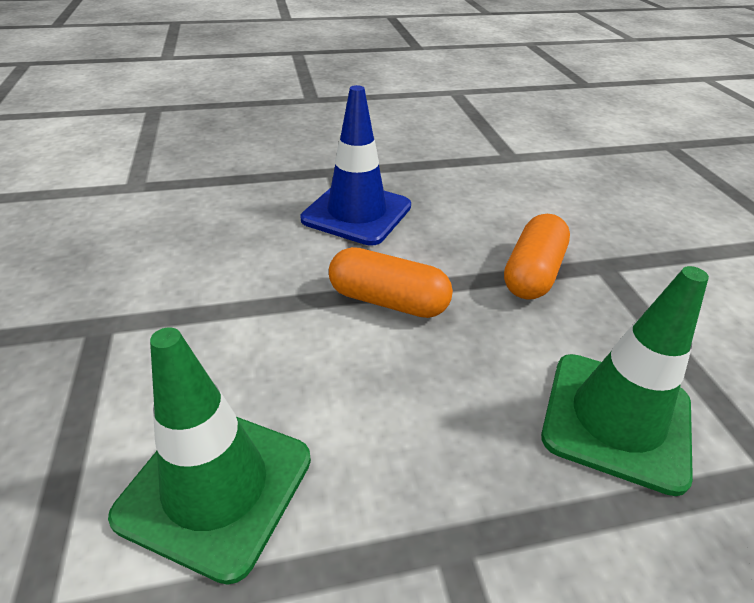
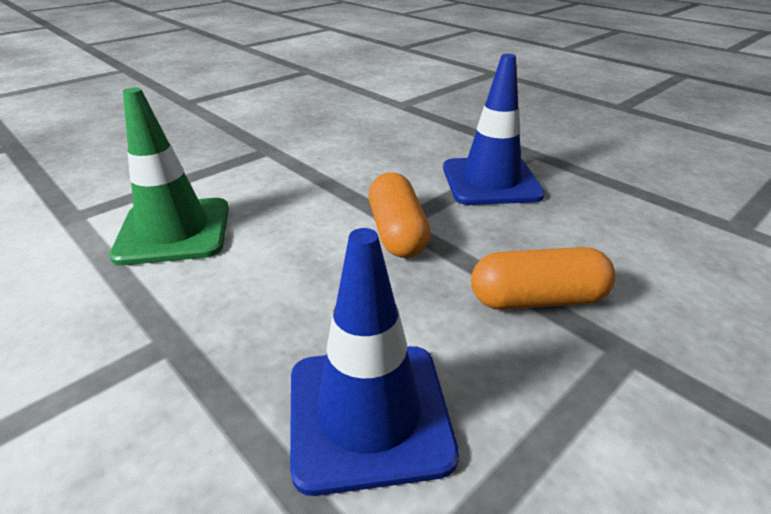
camera: 60 degrees right, 5 degrees down
(616, 419) = (369, 414): green traffic cone -> blue traffic cone

